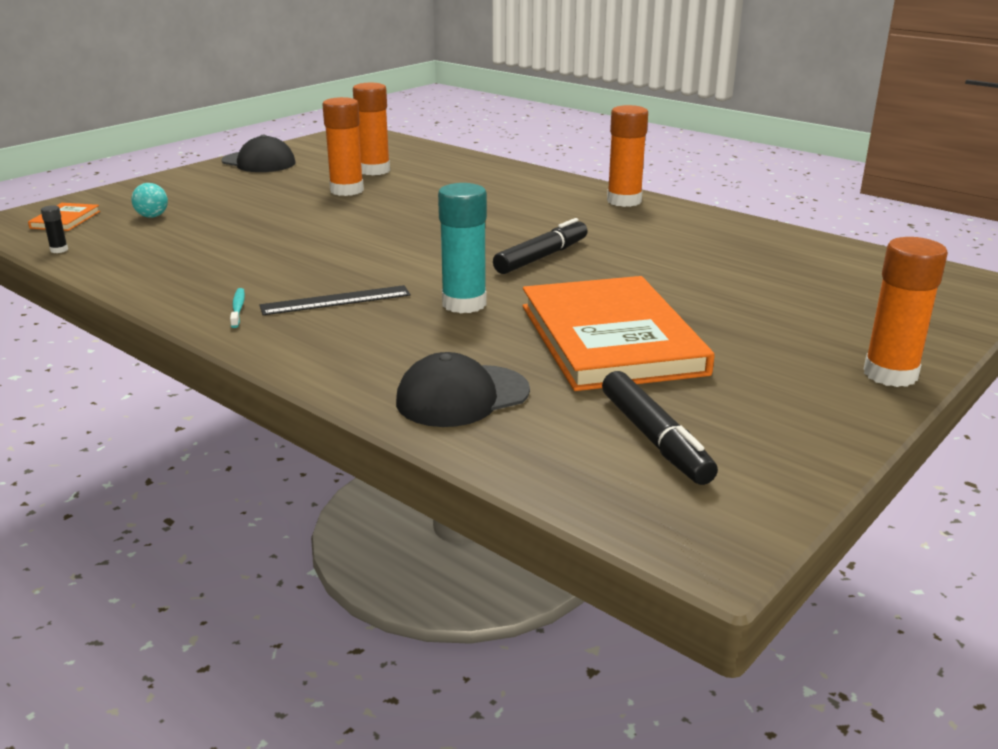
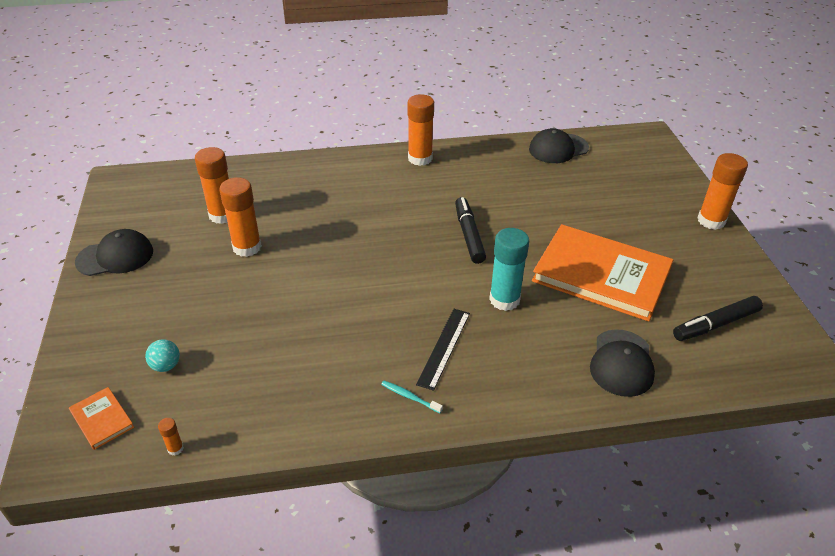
camera: 50 degrees left, 15 degrees up
(59, 250) = (175, 448): black glue stick -> orange glue stick
(654, 438) = (716, 324): black marker -> black marker turned 135 degrees clockwise
(810, 248) = (558, 148): none -> black cap

